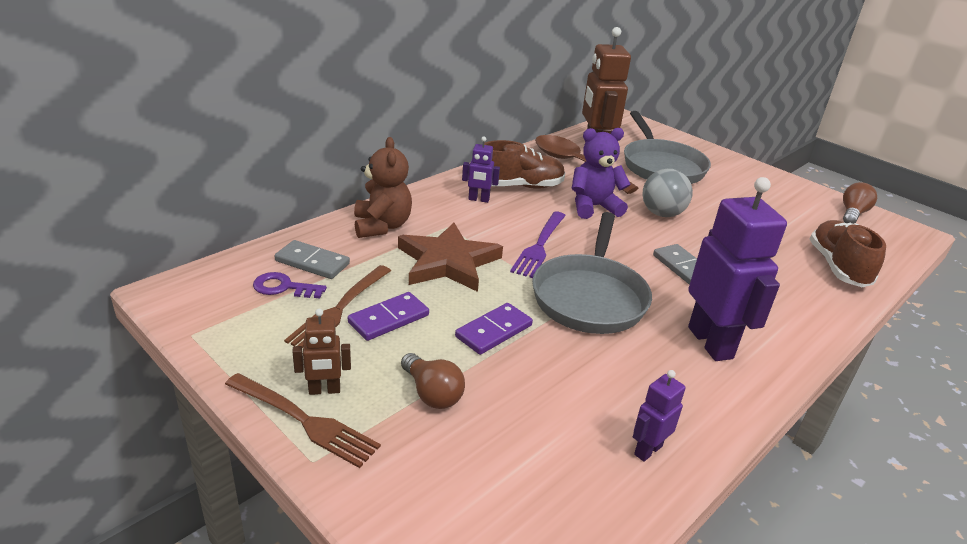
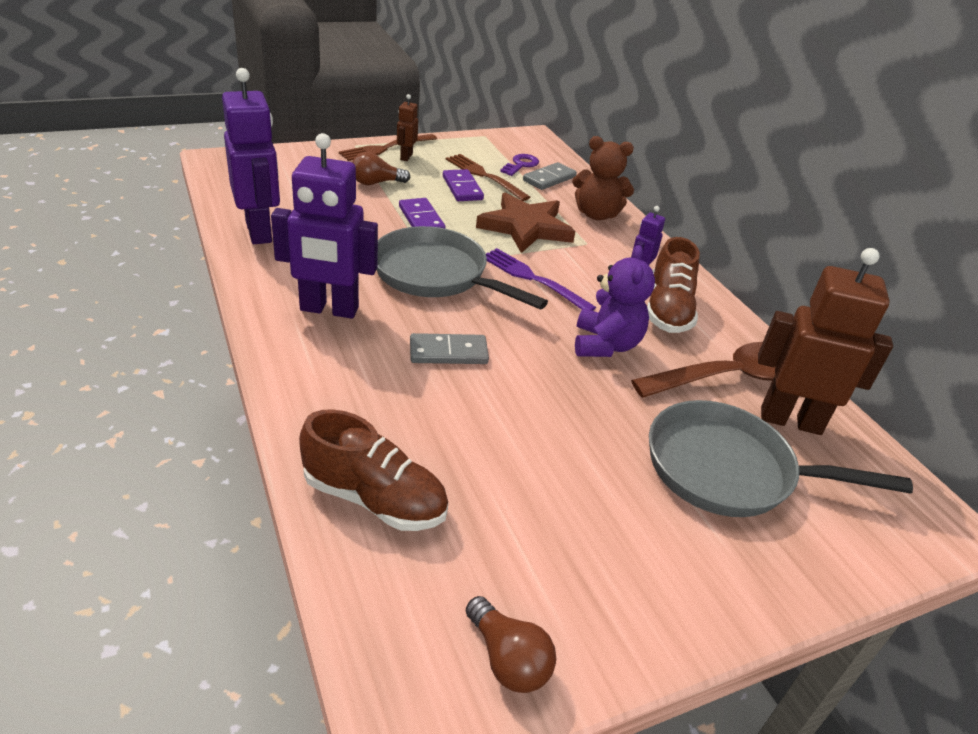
camera: 110 degrees right, 5 degrees up
(647, 450) = (259, 232): purple robot -> purple robot, size x2.09
(662, 214) = (574, 395): grey ball -> none

